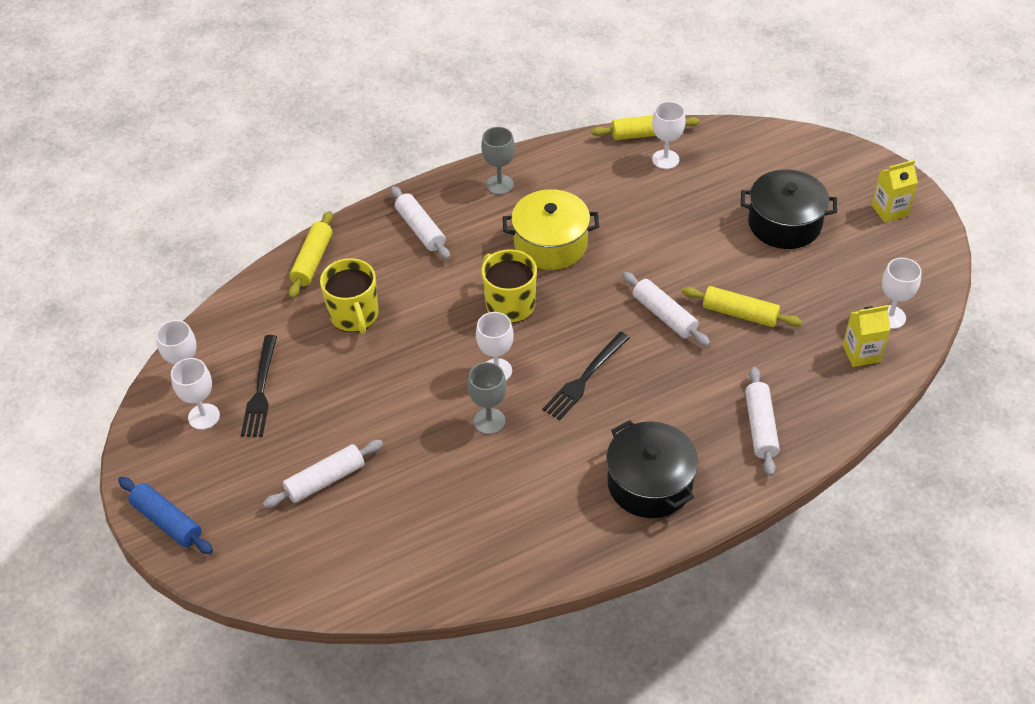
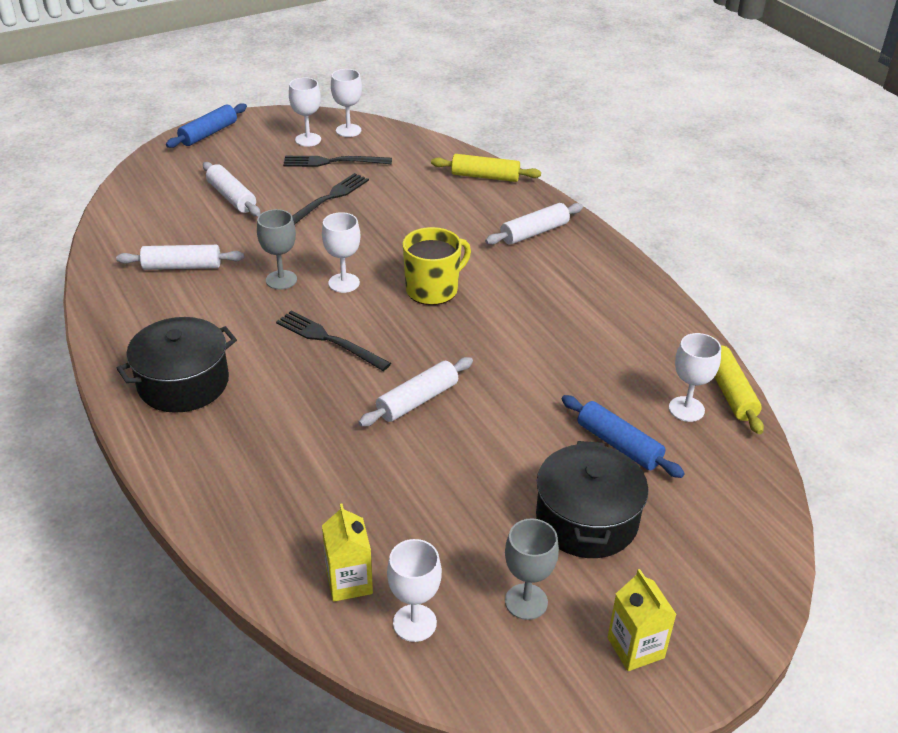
camera: 85 degrees right, 10 degrees down
(340, 390) = (329, 199): none -> black fork
(354, 315) = (417, 201): yellow mug -> none
(499, 185) = (610, 280): grey goblet -> grey goblet (526, 601)
(550, 244) = (523, 316): yellow pot -> none
(707, 200) = (618, 444): none -> blue rolling pin
(740, 314) = (420, 465): yellow rolling pin -> none
(760, 427) = (242, 473): white rolling pin -> white rolling pin (182, 266)

